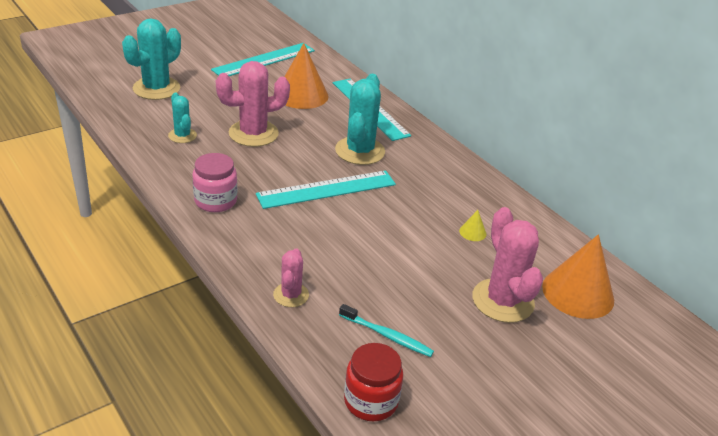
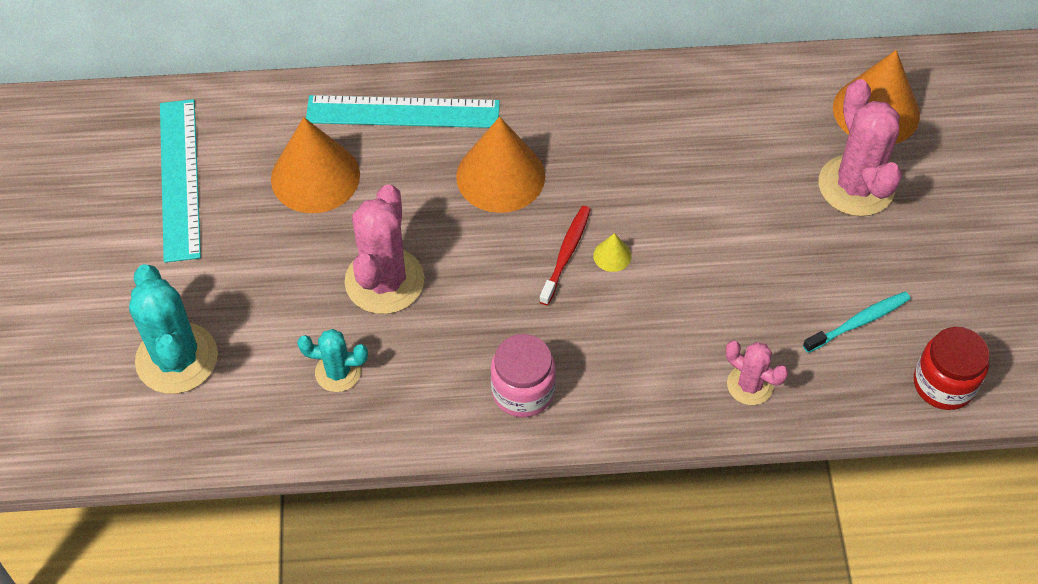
camera: 55 degrees left, 20 degrees up
(327, 189) = (566, 254): turquoise ruler -> red toothbrush
(360, 151) = (500, 176): turquoise cactus -> orange cone
(472, 232) = (730, 147): yellow cone -> yellow cone (612, 255)
(503, 301) = (856, 186): pink cactus -> pink cactus turned 60 degrees clockwise

